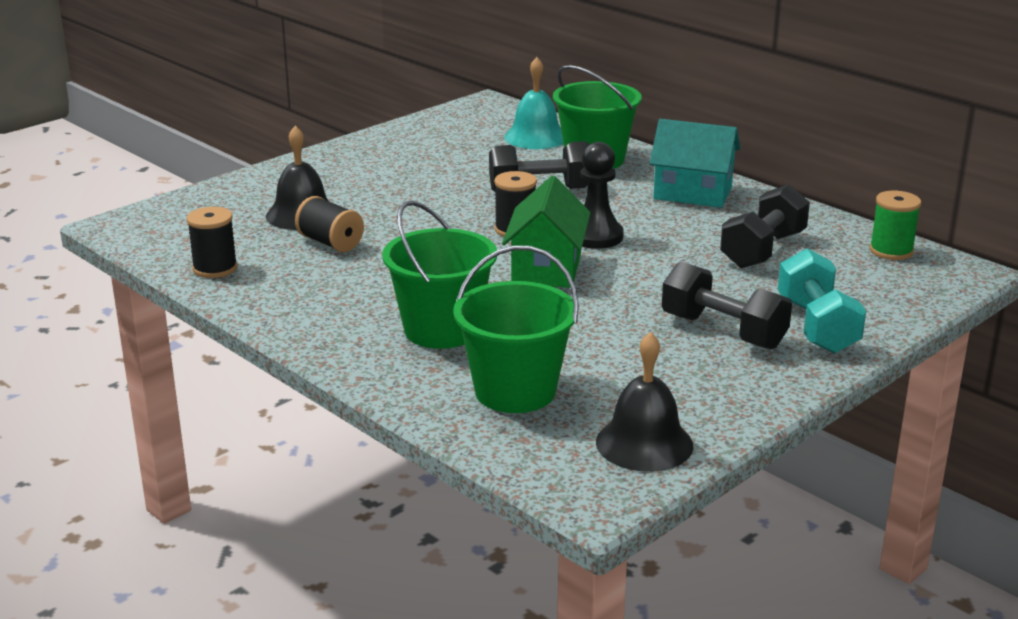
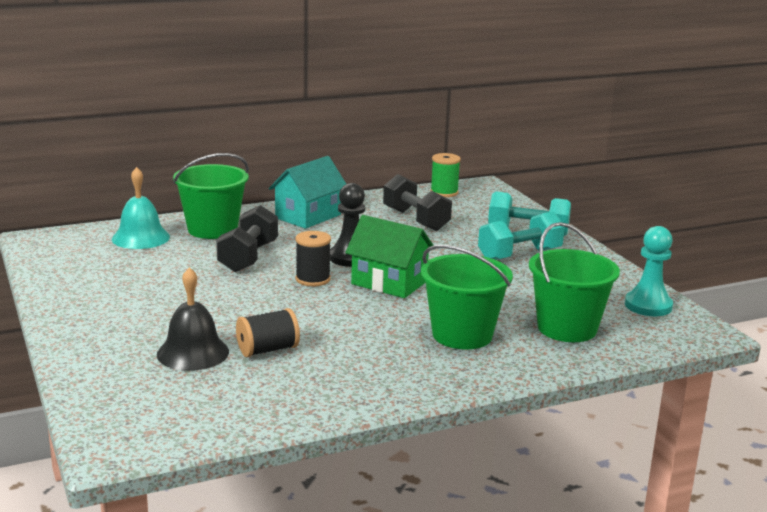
camera: 70 degrees left, 5 degrees down
(215, 268) = (272, 409): black spool -> none
(644, 443) = (648, 306): black bell -> turquoise pawn
(723, 331) = (519, 255): black dumbbell -> turquoise dumbbell

